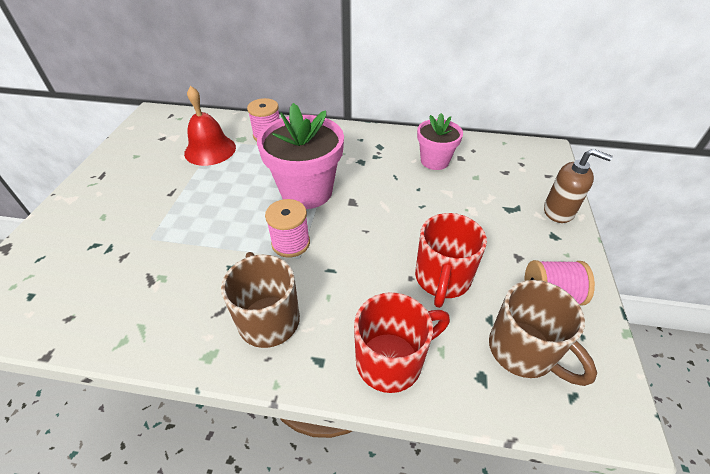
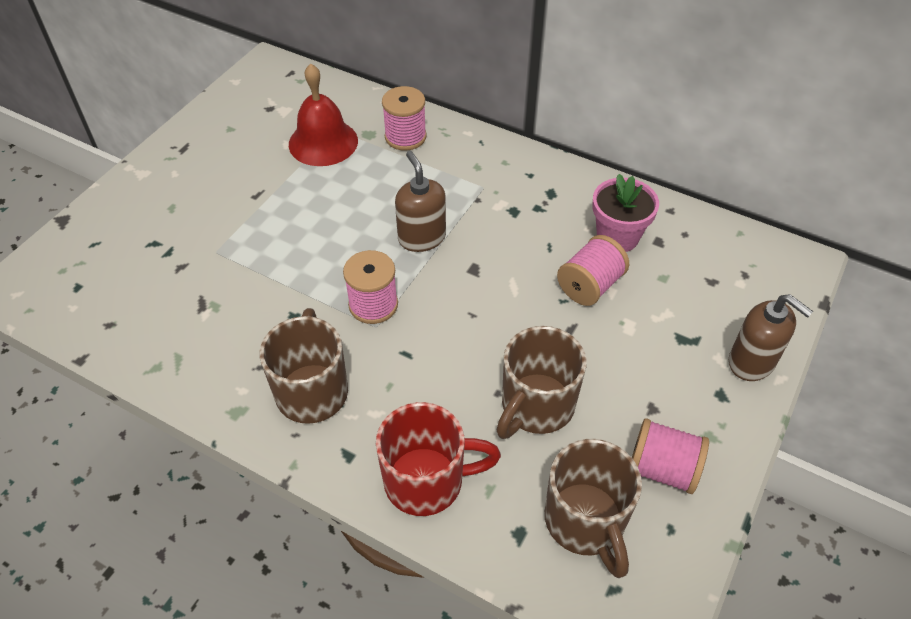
camera: 20 degrees right, 5 degrees up
(306, 191) = (421, 238): pink flower pot -> brown soap dispenser
(434, 193) = (590, 285): none -> pink spool
(442, 279) = (536, 406): red mug -> brown mug

